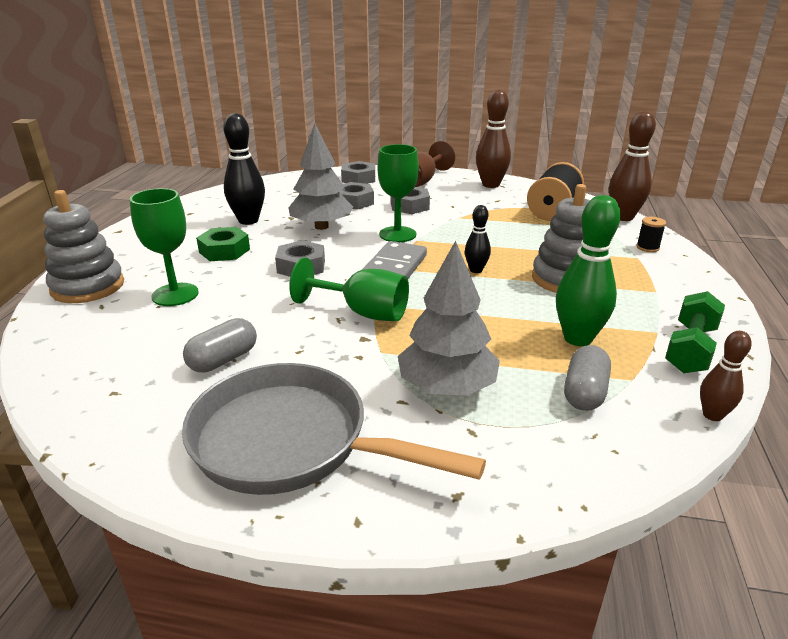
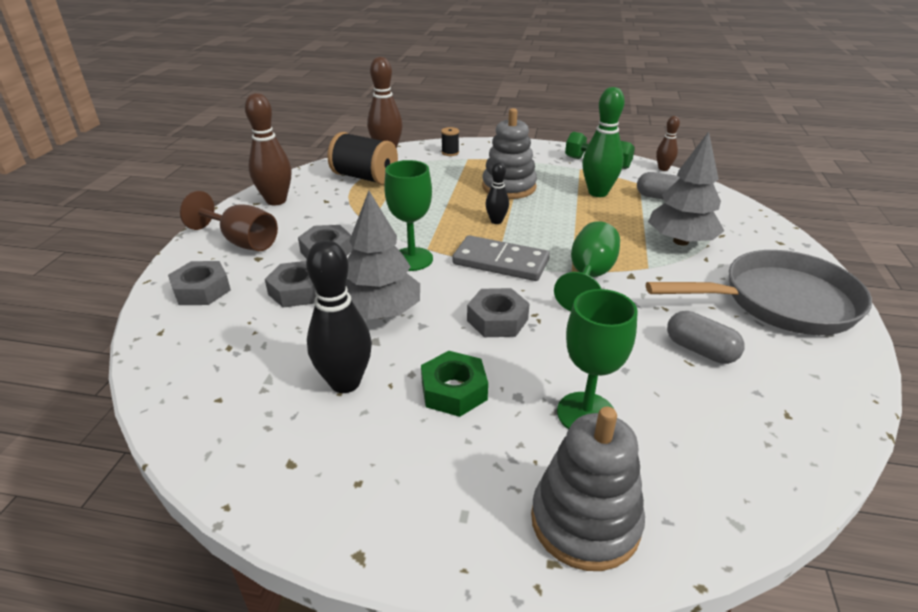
camera: 90 degrees left, 5 degrees up
(290, 442) = (780, 302): grey pan -> grey pan turned 120 degrees counterclockwise

